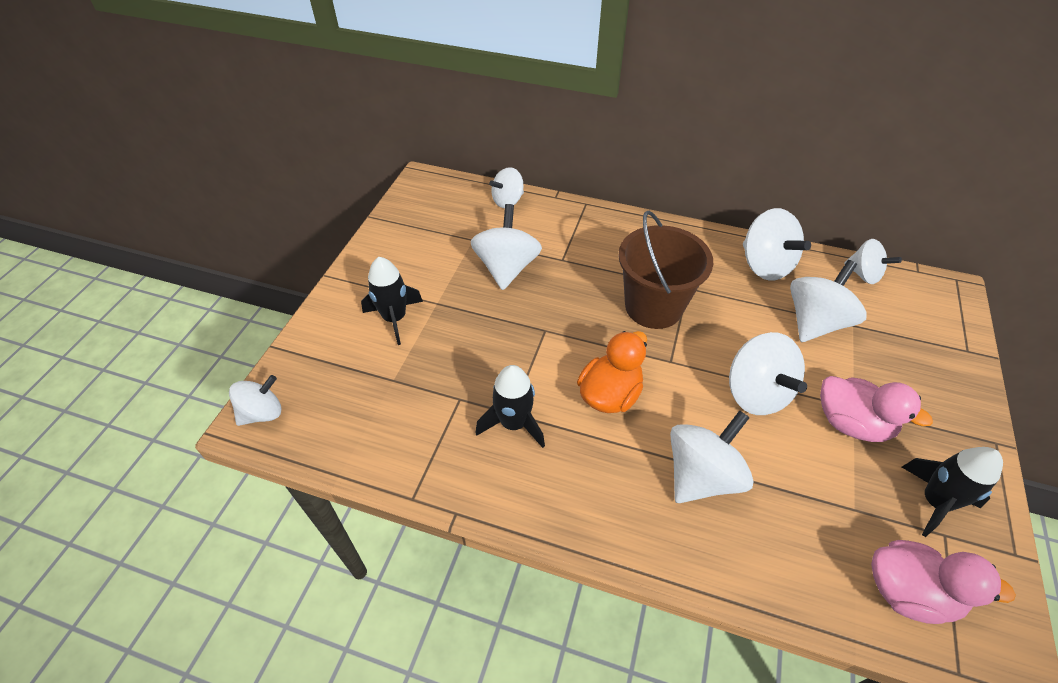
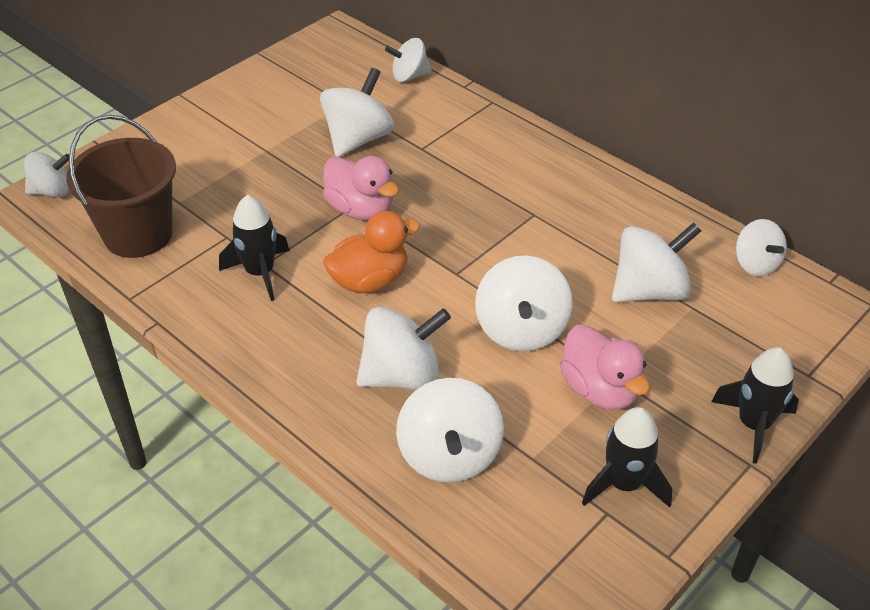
camera: 25 degrees right, 5 degrees down
(395, 318) = (217, 151): black rocket -> black rocket (753, 424)
(653, 307) = (481, 220): brown bucket -> brown bucket (138, 234)
(765, 265) = (643, 220): white spinning top -> white spinning top (449, 455)
(908, 592) = (521, 537): pink duck -> pink duck (361, 209)

